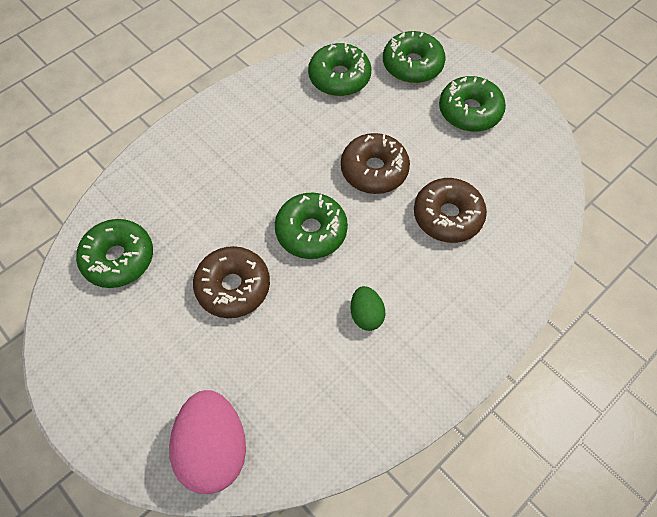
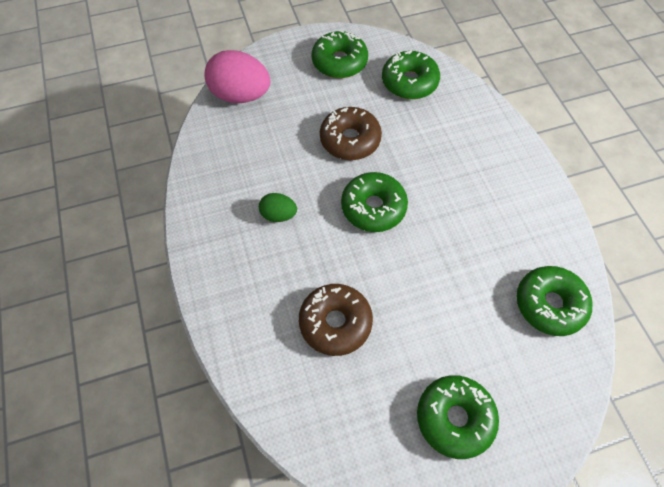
camera: 115 degrees right, 0 degrees up
(374, 170) = (415, 284): brown donut -> none
(412, 65) = (546, 391): green donut -> green donut (339, 62)

